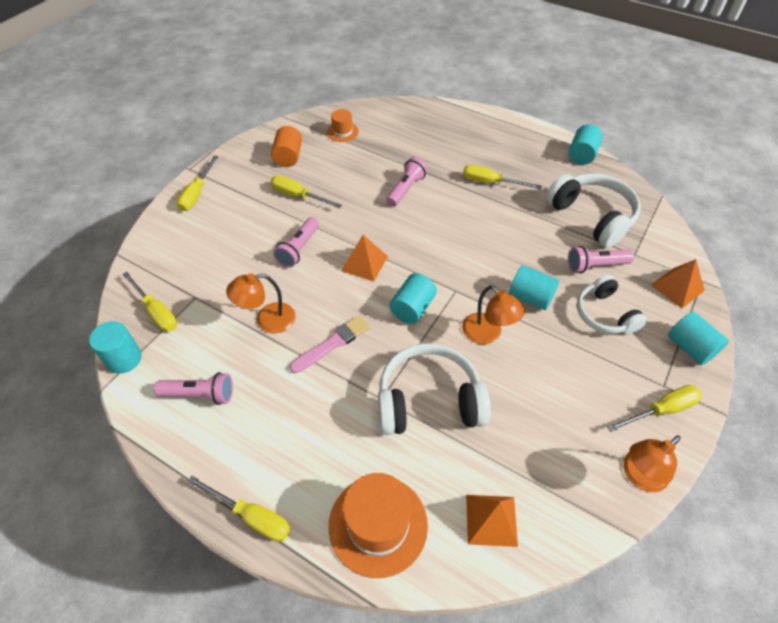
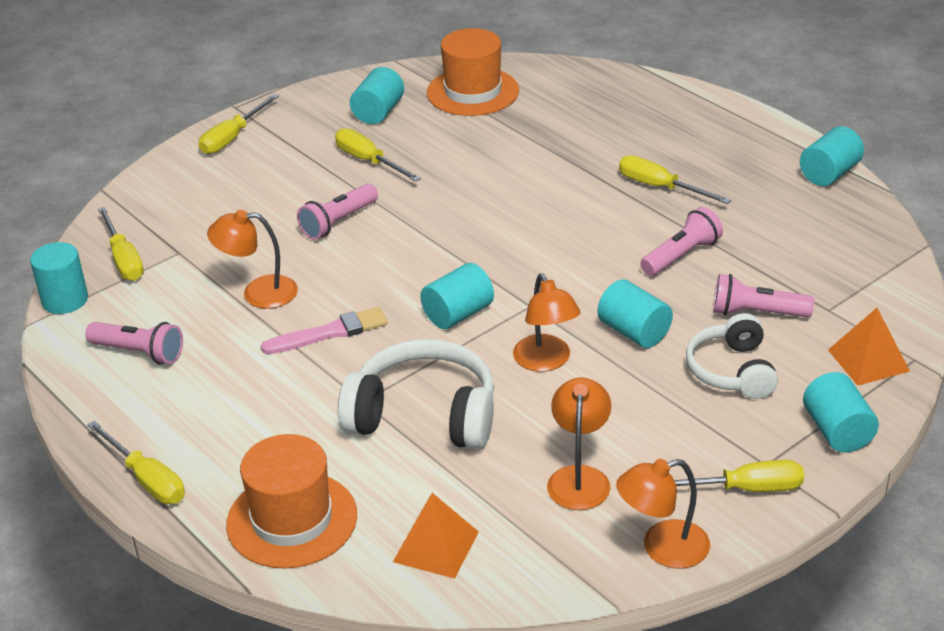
camera: 20 degrees right, 15 degrees down
(288, 157) = (378, 112): orange cylinder -> turquoise cylinder
(342, 132) = (473, 92): orange hat -> orange hat, size x1.85
(364, 263) = (419, 253): orange pyramid -> none
(406, 189) = (527, 176): pink flashlight -> pink flashlight (681, 255)
(556, 428) = (579, 478): none -> orange lamp
(592, 216) = (792, 253): white headphones -> none

